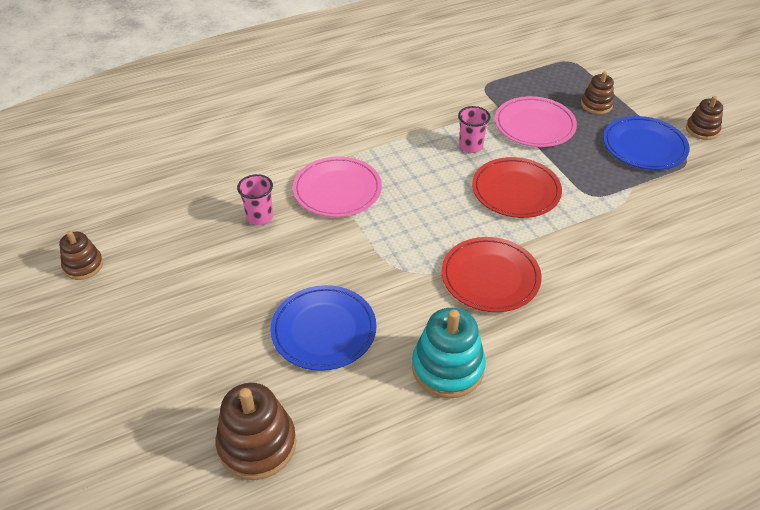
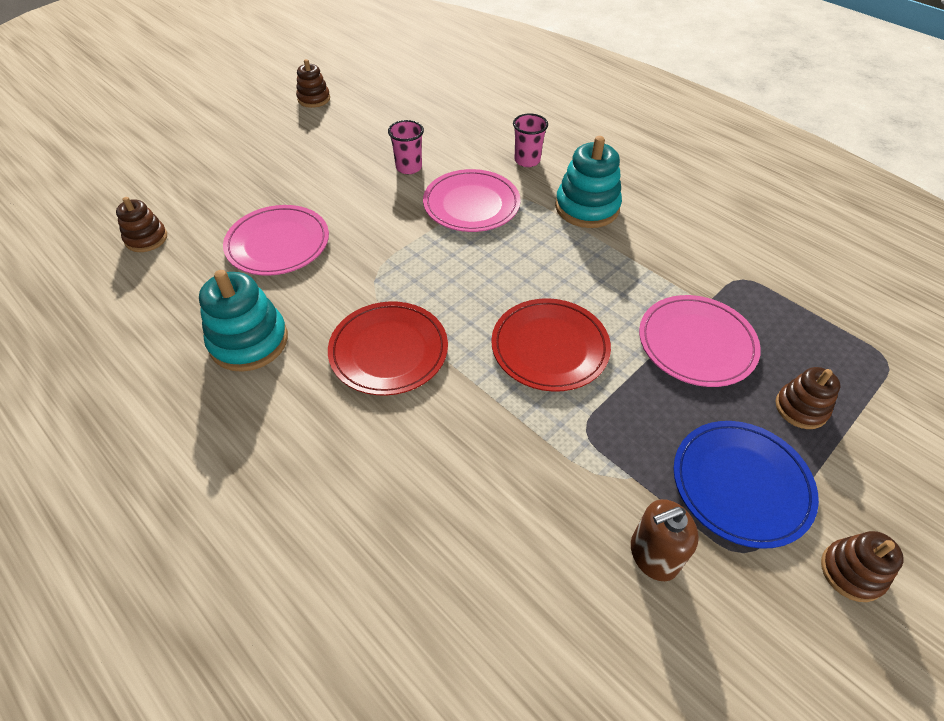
camera: 70 degrees right, 5 degrees up
(257, 444) = (146, 239): brown stacking toy -> brown stacking toy, size x0.60
(324, 330) = (278, 244): blue plate -> pink plate
(376, 129) = (587, 207): none -> turquoise stacking toy
(470, 146) = (608, 290): pink cup -> pink cup (527, 160)
(684, 195) = (653, 555): none -> brown soap dispenser

